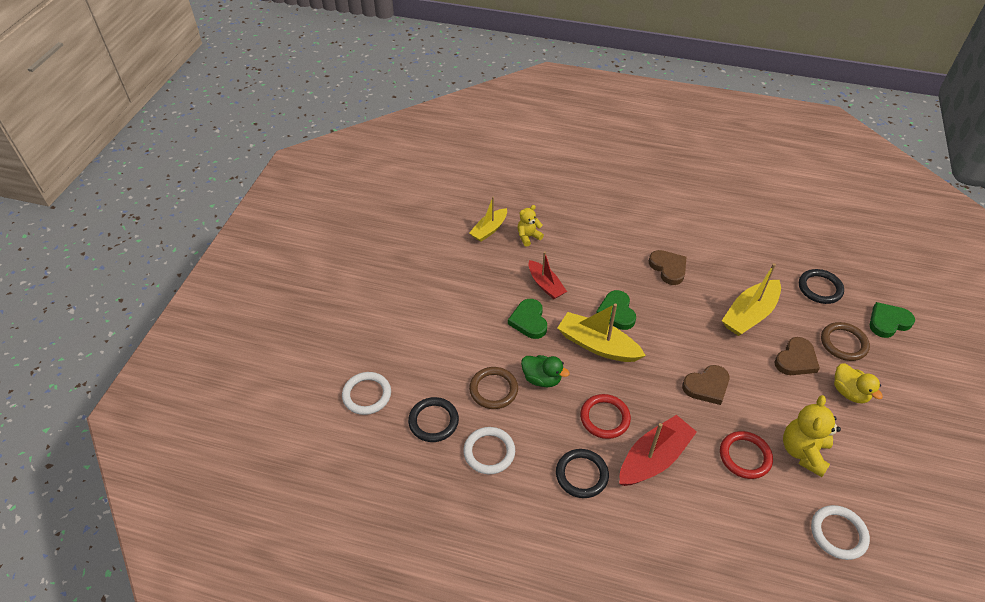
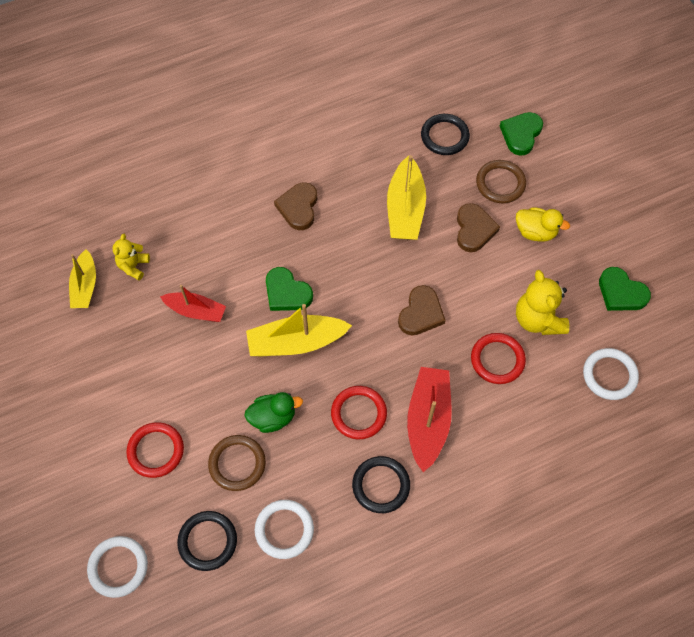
camera: 40 degrees left, 15 degrees up
(449, 346) = (156, 451): none -> red ring
(529, 321) = (212, 364): green heart -> green heart (621, 292)
(668, 268) = (298, 208): brown heart -> brown heart turned 105 degrees counterclockwise

